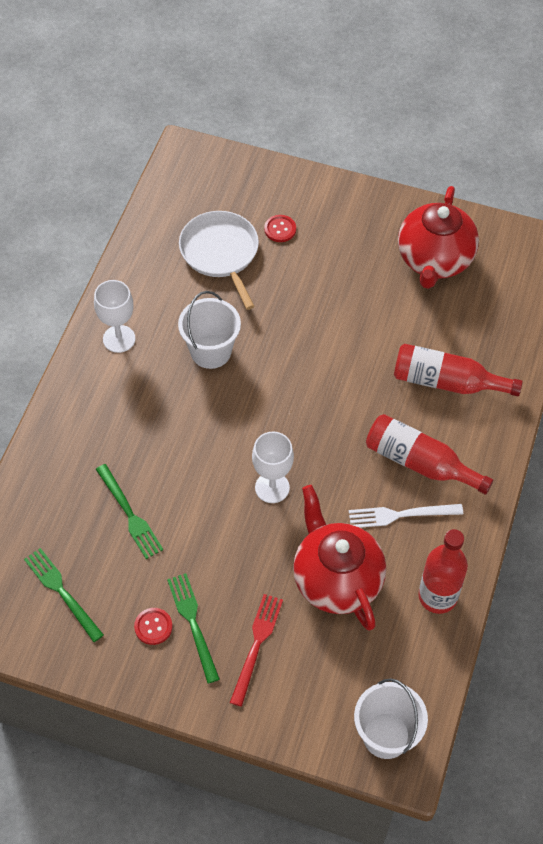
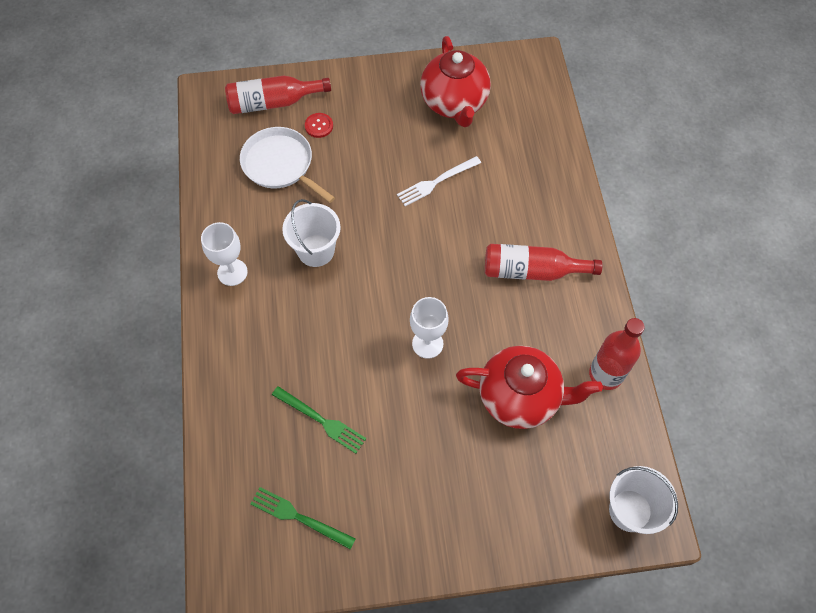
camera: 25 degrees left, 5 degrees up
(153, 627) = (393, 510): red button -> none
(193, 623) = (425, 491): green fork -> none
(256, 645) = (487, 484): red fork -> none
(336, 579) = (520, 397): red teapot -> red teapot turned 150 degrees clockwise
(400, 515) = (541, 320): white fork -> white fork (436, 182)
(446, 382) = (517, 196): red bottle -> red bottle (273, 102)

